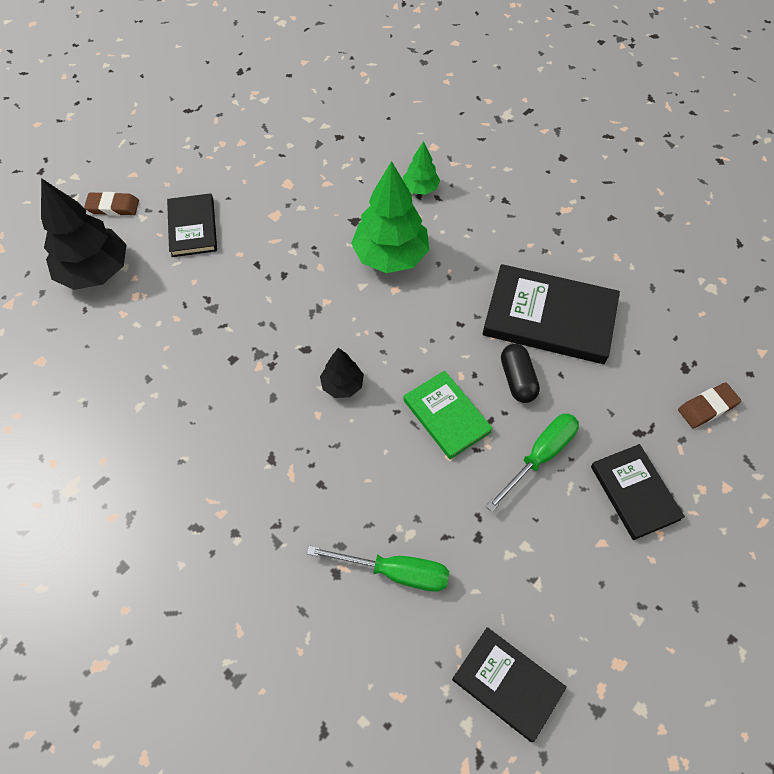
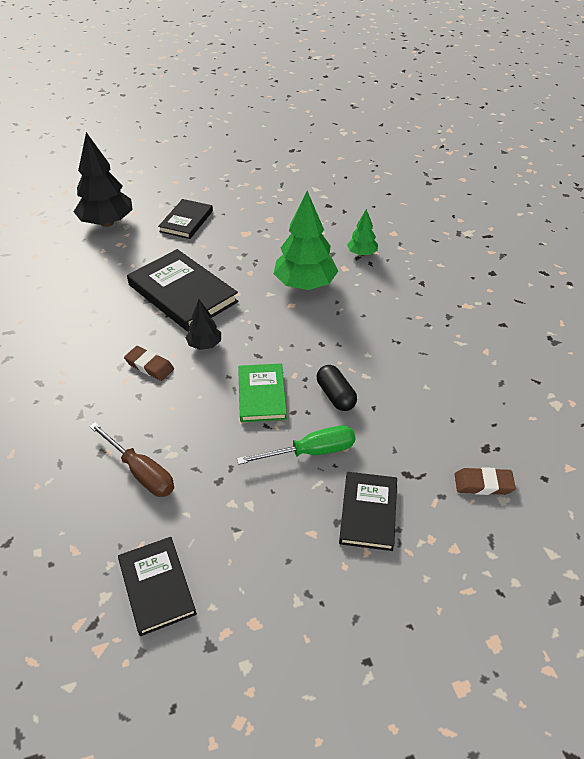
camera: 30 degrees right, 15 degrees down
(113, 207) = (148, 194): brown eraser -> brown eraser (149, 366)
(395, 572) = (141, 472): green screwdriver -> brown screwdriver
(517, 379) = (335, 396): black capsule -> black capsule turned 45 degrees counterclockwise
(549, 318) = (395, 368): black book -> black book (182, 293)

